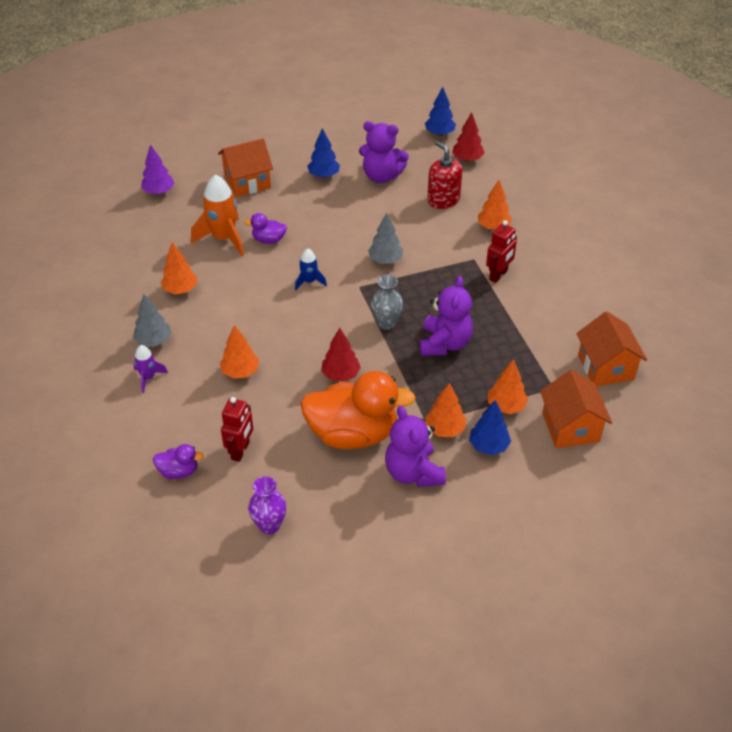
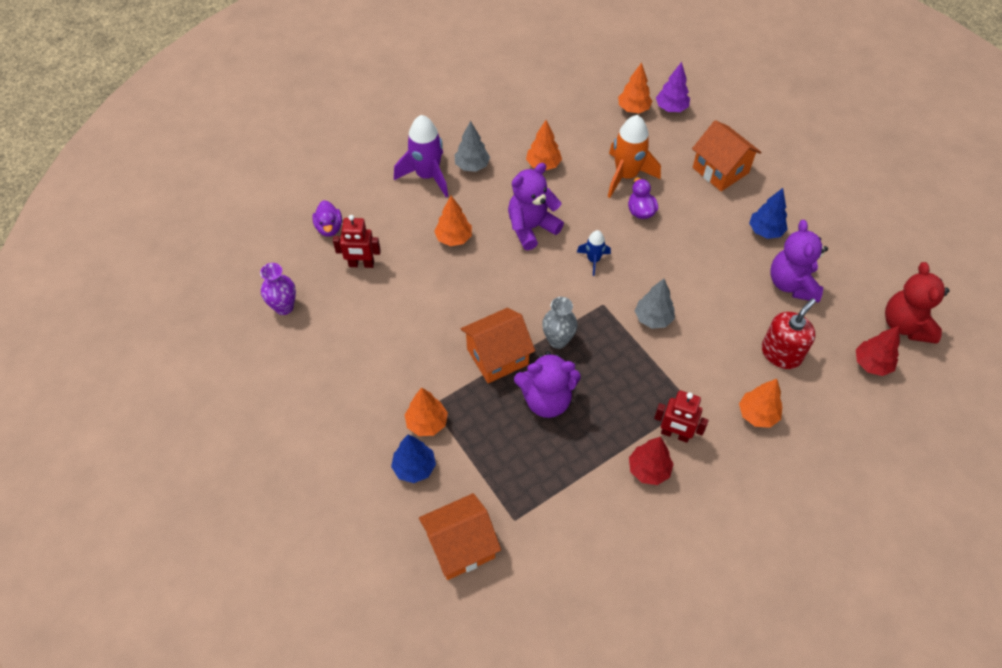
camera: 75 degrees right, 10 degrees up
(148, 378) = (427, 176): purple rocket -> purple rocket, size x1.87
(340, 375) = (473, 317): red tree -> red tree (648, 470)
(353, 434) = (401, 345): orange duck -> none
(413, 473) = (365, 406): purple teddy bear -> purple teddy bear (531, 228)
(439, 133) = (905, 325): blue tree -> red teddy bear
(506, 406) = (473, 475): orange tree -> orange tree (633, 109)
(606, 367) = (563, 574): orange house -> orange house (497, 356)

